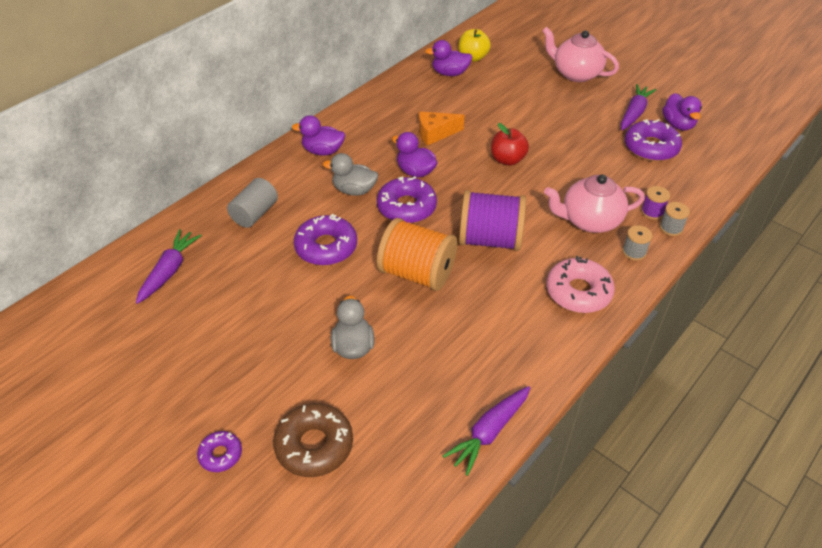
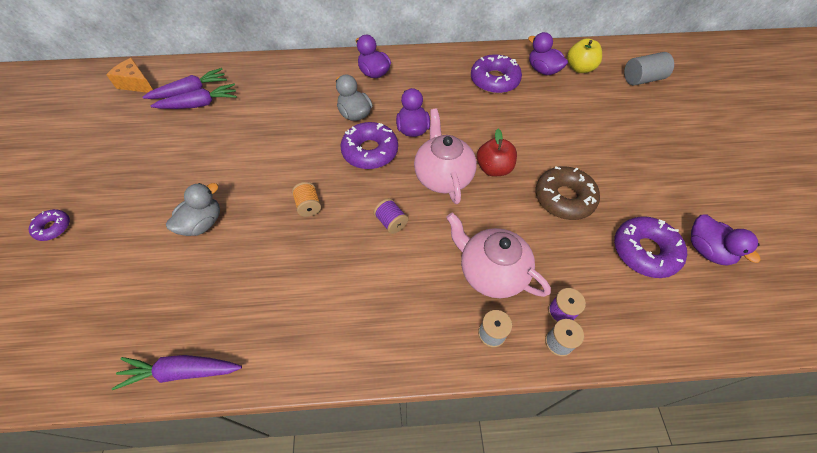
camera: 45 degrees right, 10 degrees up
(255, 214) = (278, 88): grey cylinder -> grey cylinder (642, 79)
(314, 445) = (93, 270): brown donut -> brown donut (564, 198)
(326, 247) = (284, 141): purple donut -> purple donut (494, 80)
(417, 273) = (308, 206): orange spool -> orange spool, size x0.44
(435, 133) = (466, 110): orange cheese -> orange cheese (136, 84)
(490, 240) = (391, 222): purple spool -> purple spool, size x0.44
(576, 74) = (659, 135): pink teapot -> pink teapot (443, 176)
(578, 292) = (396, 325): pink donut -> none
(634, 113) = (671, 207): purple carrot -> purple carrot (199, 104)
(678, 124) = (707, 250): purple duck -> purple duck turned 60 degrees counterclockwise

